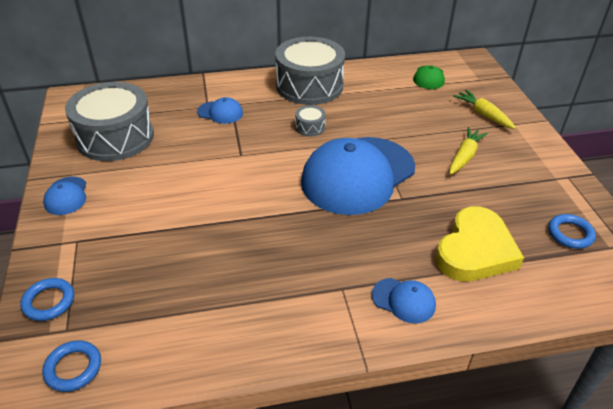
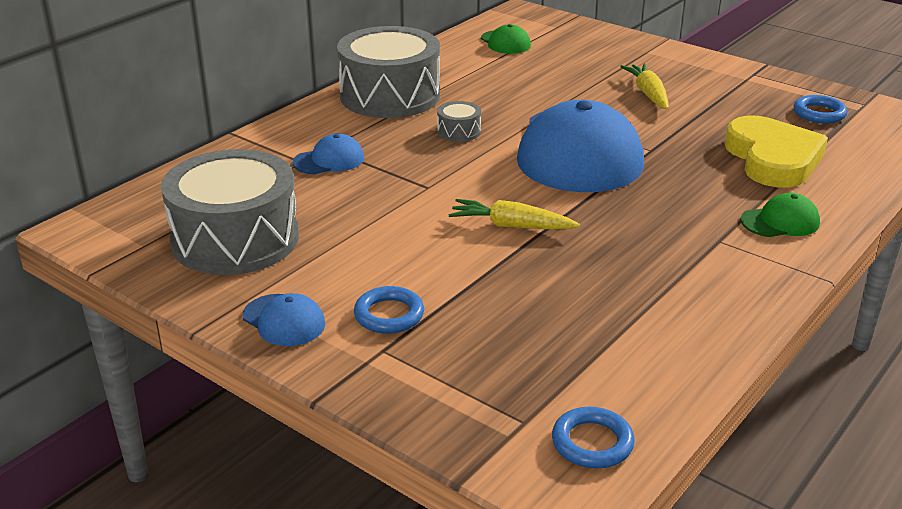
camera: 40 degrees left, 10 degrees down
(49, 302) = (457, 414): blue ring -> blue ring (389, 315)
(403, 300) = (780, 221): blue cap -> green cap
(483, 115) = (609, 54): yellow carrot -> yellow carrot (511, 226)

